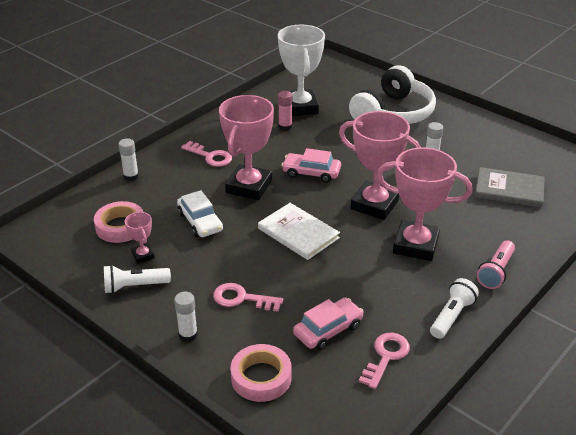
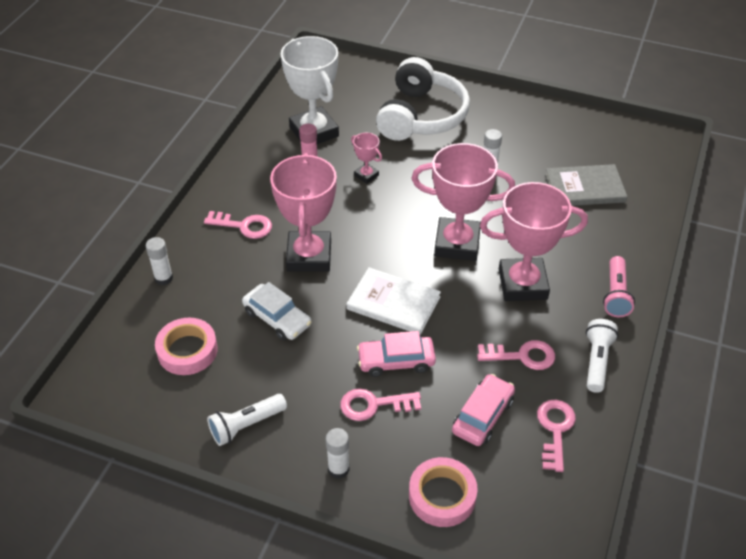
camera: 20 degrees left, 10 degrees up
(143, 255) = (234, 382): pink trophy -> pink trophy (366, 175)
(311, 173) = (369, 219): pink car -> pink car (396, 361)
(386, 296) = (522, 356): none -> pink key

